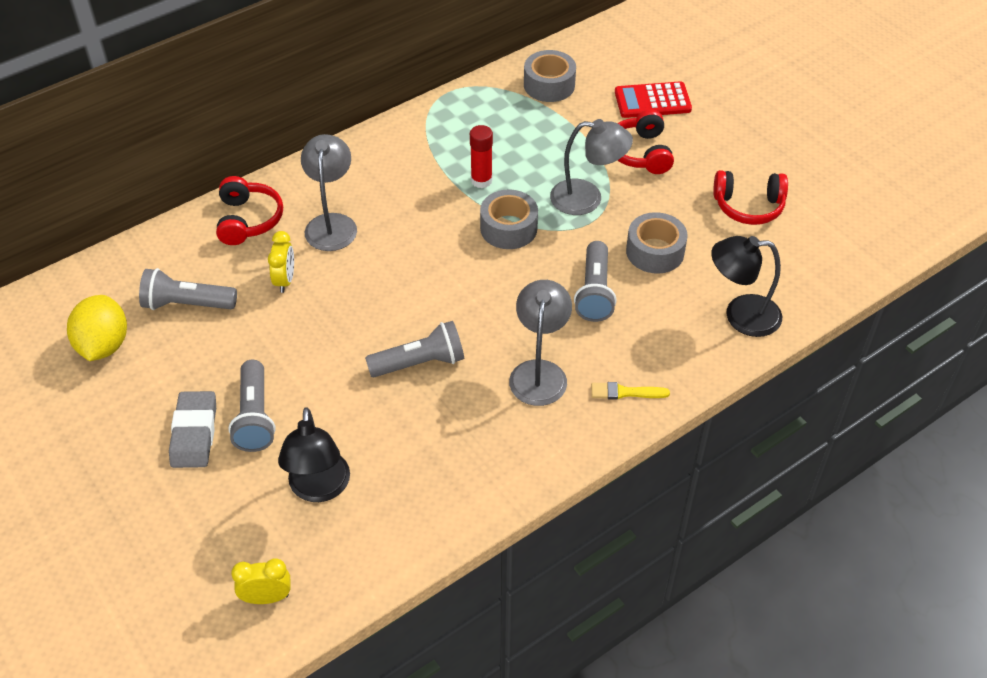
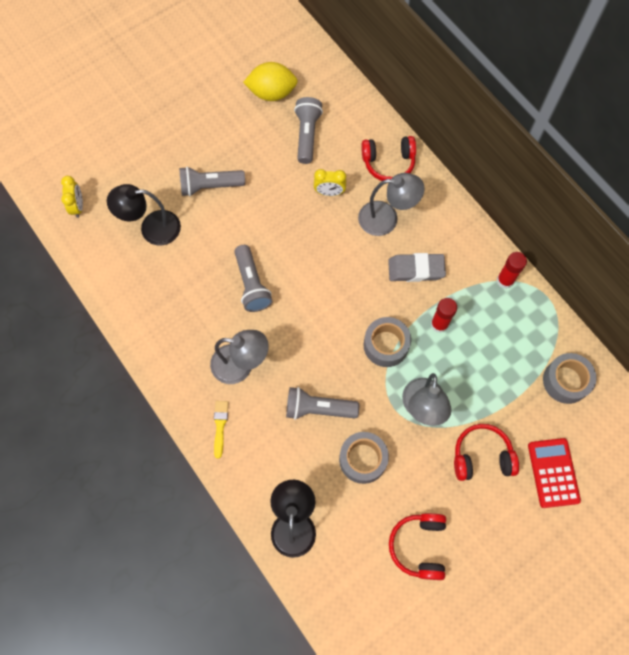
camera: 90 degrees right, 20 degrees up
(194, 433) = (199, 153): grey eraser -> grey eraser (416, 269)
(426, 123) = (505, 280): none -> red glue stick

